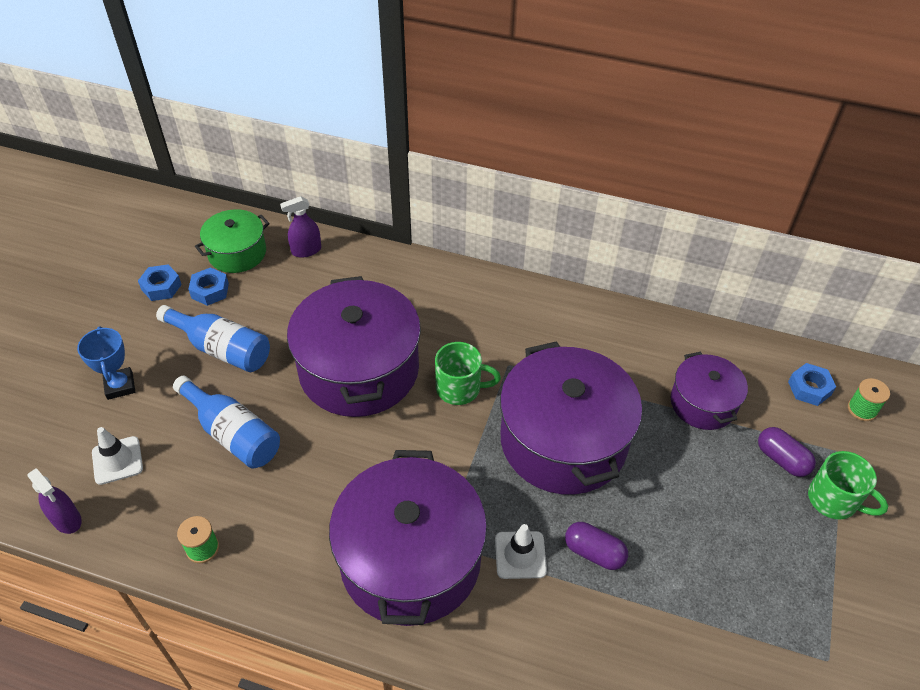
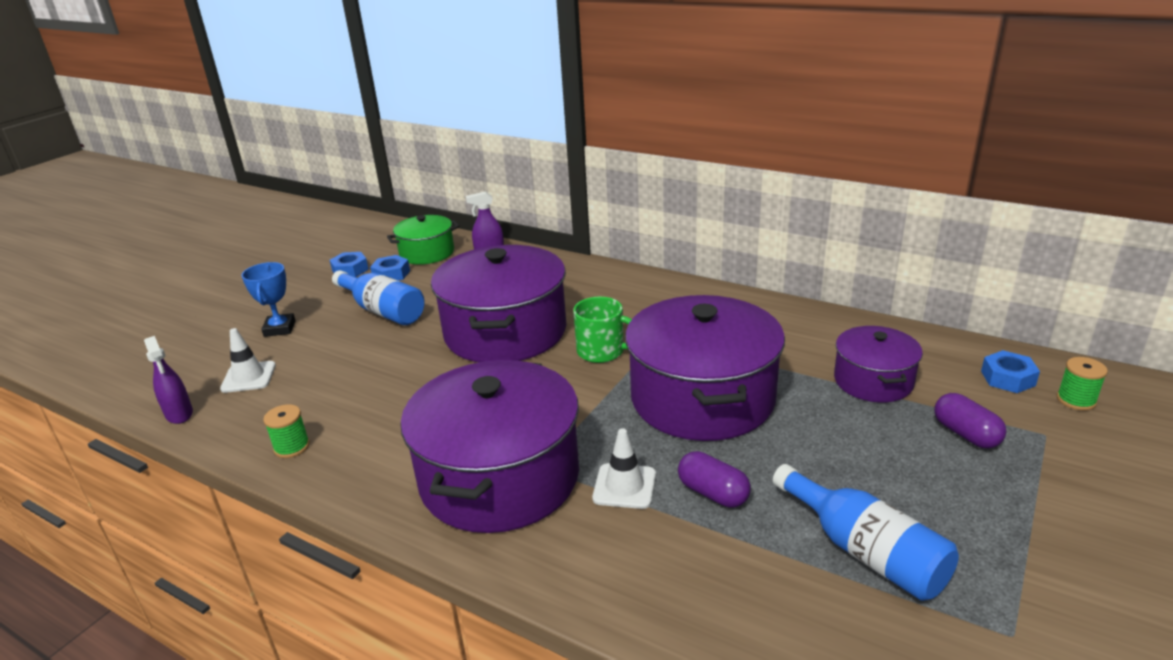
camera: 15 degrees right, 20 degrees down
(233, 434) = (364, 367): blue bottle -> blue bottle (865, 551)
(834, 500) = (1033, 476): green mug -> none

